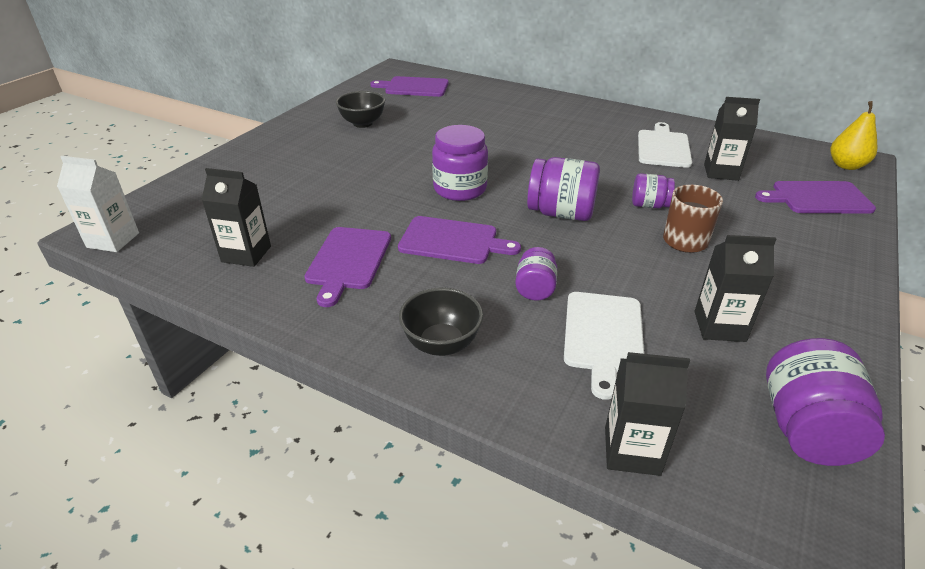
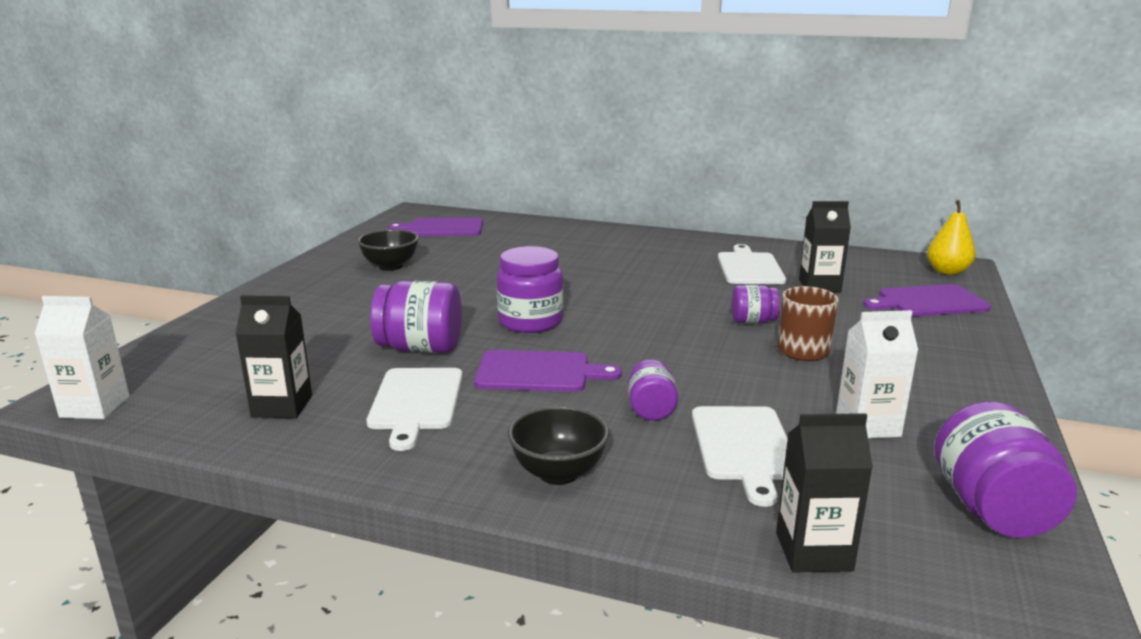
camera: 10 degrees left, 15 degrees down
(348, 260) = (416, 402): purple cutting board -> white cutting board
(561, 213) = (656, 336): purple jar -> purple jar (420, 348)
(719, 326) = (868, 425): black carton -> white carton

